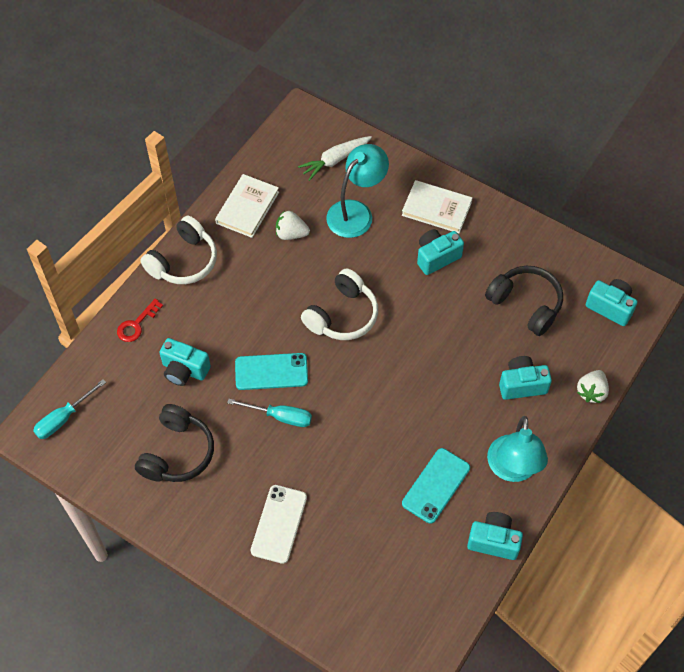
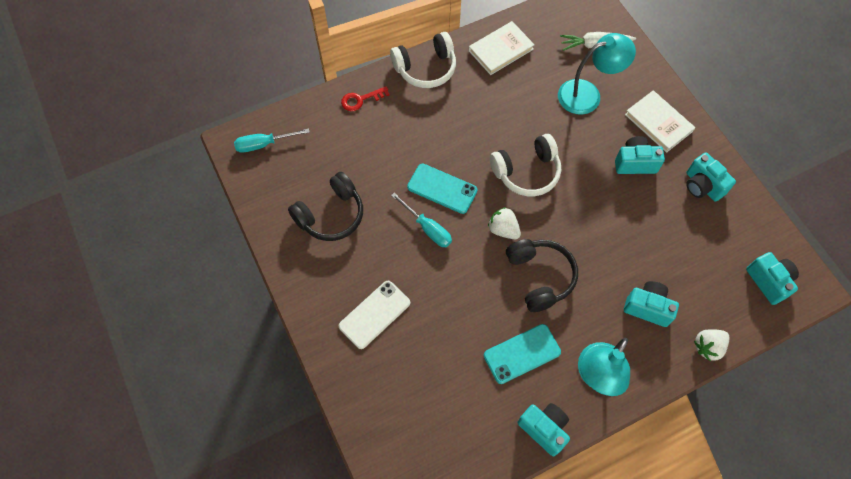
camera: 30 degrees right, 5 degrees up
(184, 370) = (375, 153): turquoise camera -> turquoise camera (702, 186)
(291, 234) = (523, 87): white strawberry -> white strawberry (503, 229)
(525, 304) = (691, 241): black headphones -> black headphones (539, 277)

